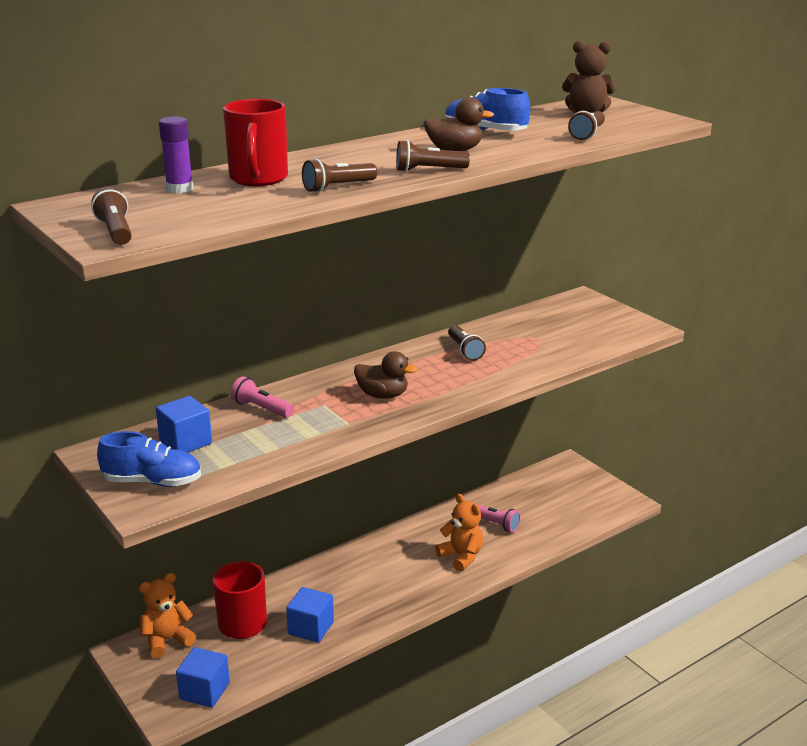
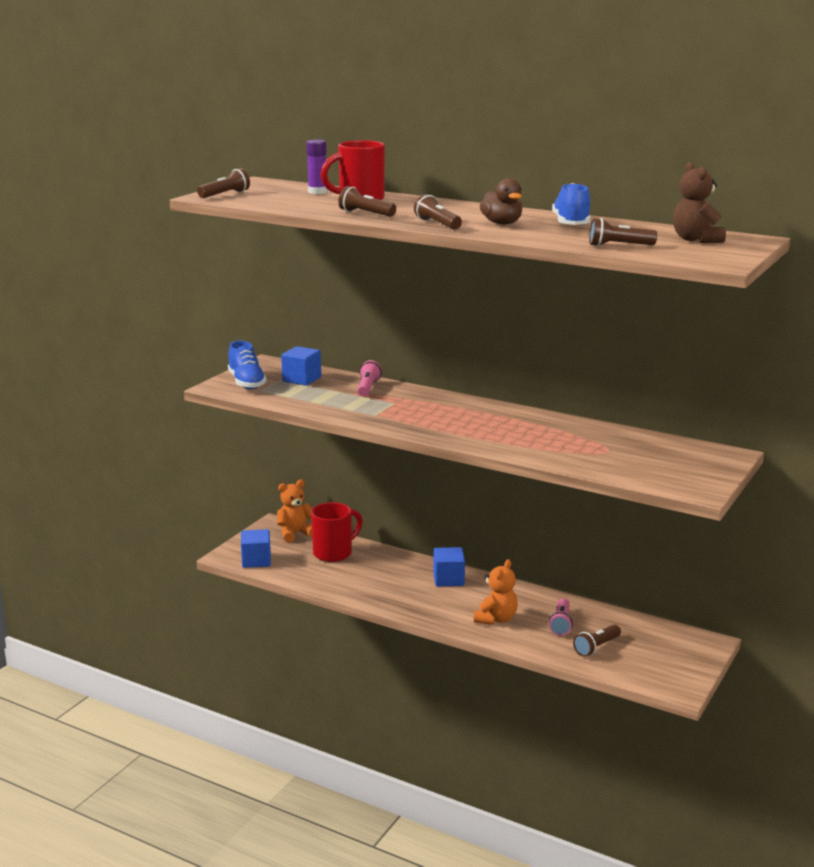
camera: 65 degrees right, 5 degrees down
(167, 640) = (295, 534): orange teddy bear -> orange teddy bear turned 60 degrees counterclockwise
(311, 628) = (349, 579): blue cube -> blue cube (448, 579)
(383, 395) = (430, 416): brown duck -> none
(464, 350) = (543, 428): brown flashlight -> brown flashlight (596, 647)

